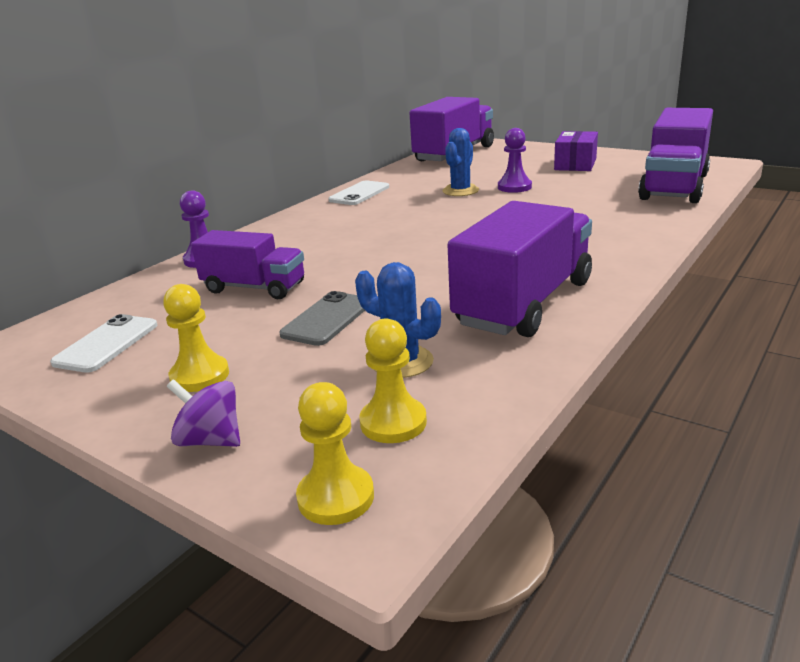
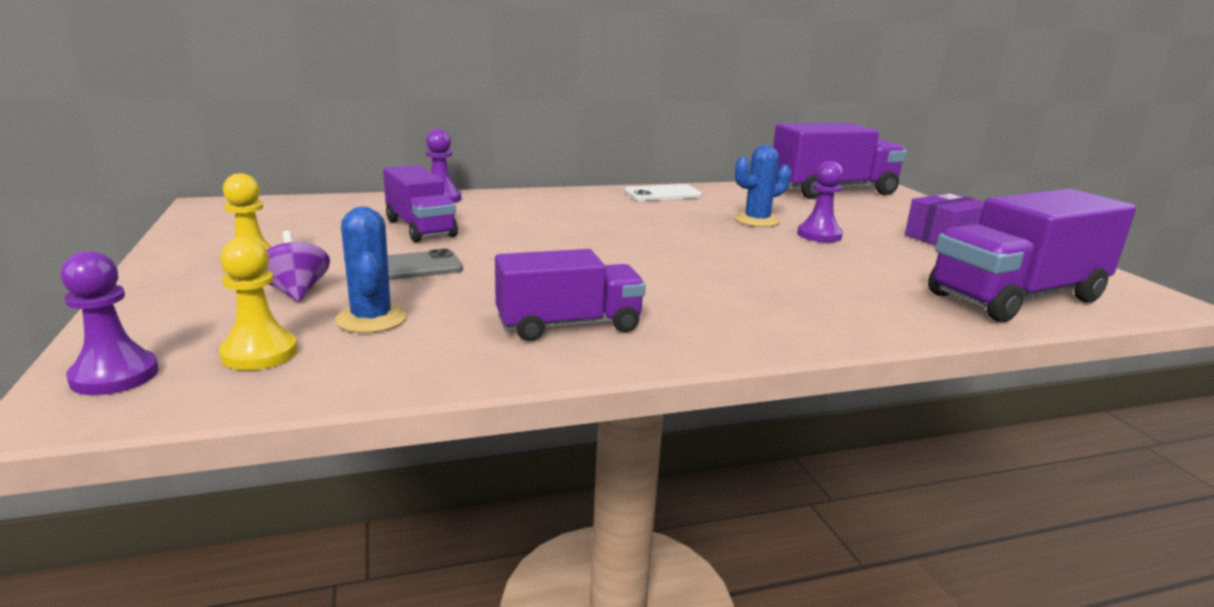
camera: 35 degrees right, 5 degrees down
(106, 344) = (264, 225): white phone -> none
(211, 440) = (160, 304): purple spinning top -> purple spinning top (296, 292)
(336, 497) = (115, 376): yellow pawn -> purple pawn
(524, 303) = (568, 325): purple truck -> purple truck, size x0.63

